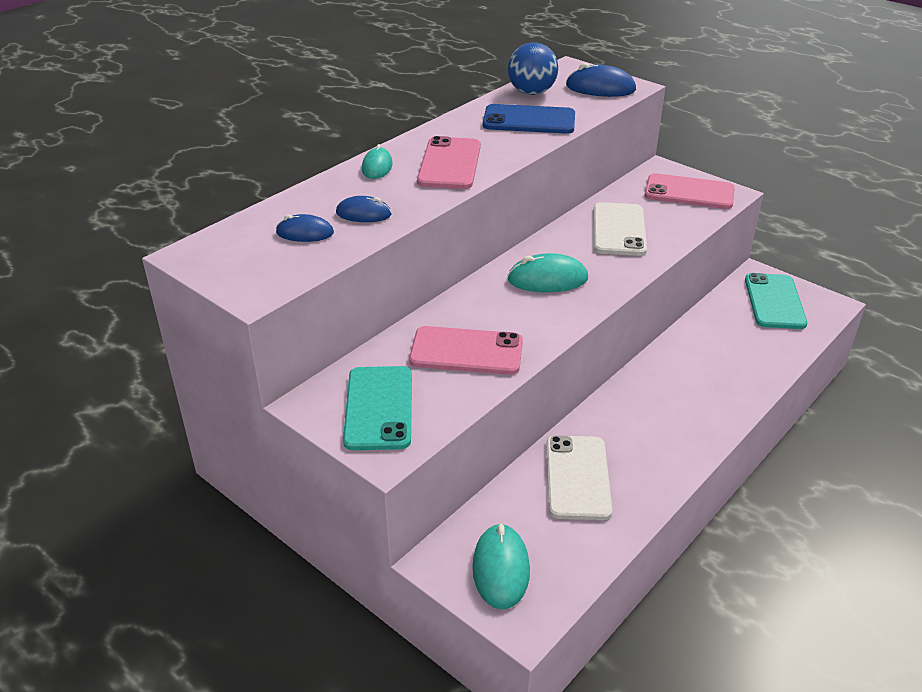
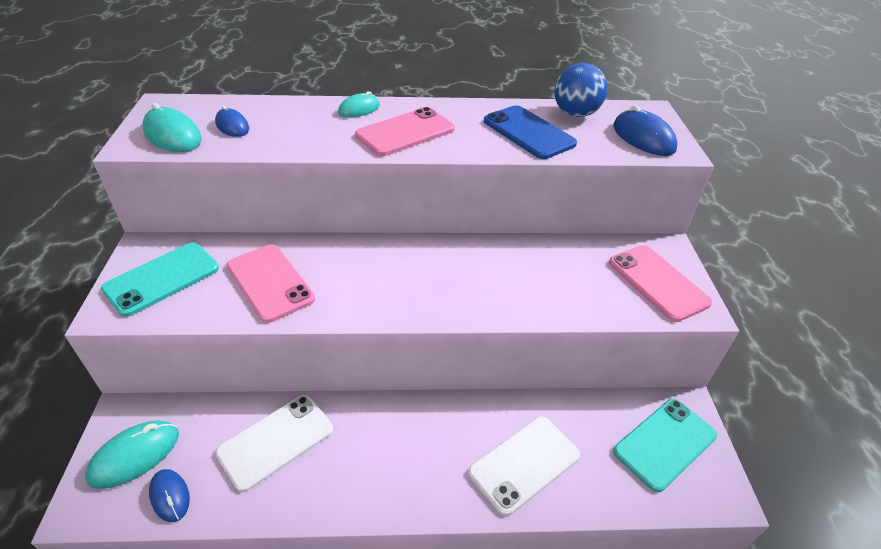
camera: 45 degrees right, 5 degrees up
(363, 214) = (285, 134): blue mouse -> blue mouse (170, 496)
(547, 279) = (413, 272): turquoise mouse -> turquoise mouse (172, 135)
(619, 230) = (536, 272): white phone -> white phone (524, 464)

